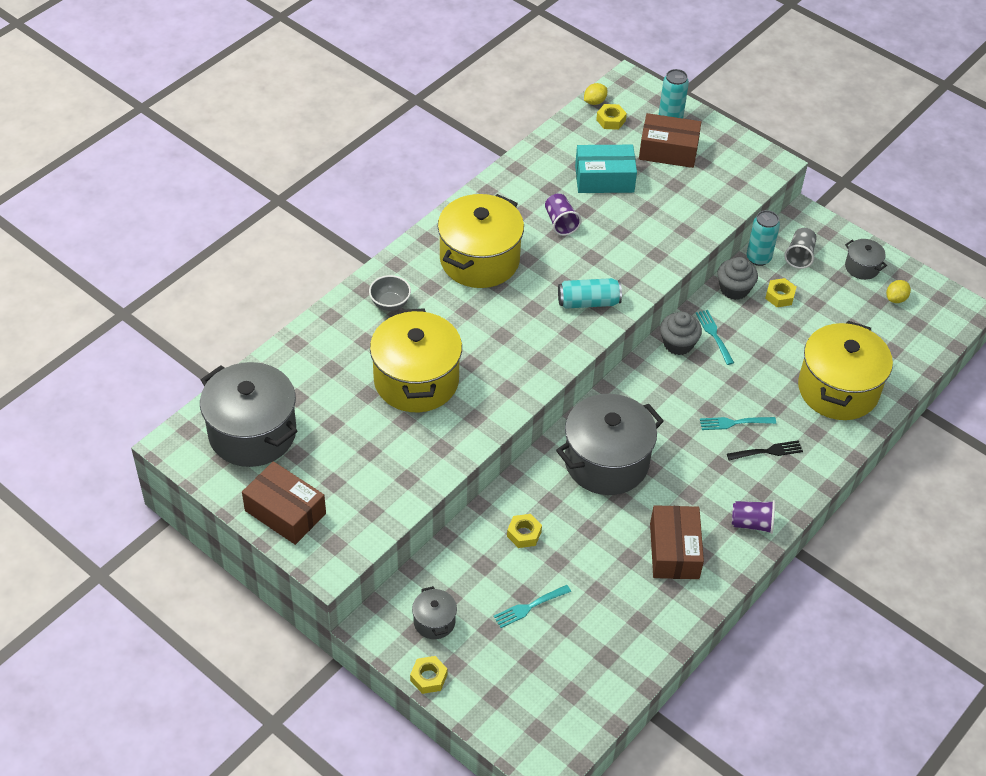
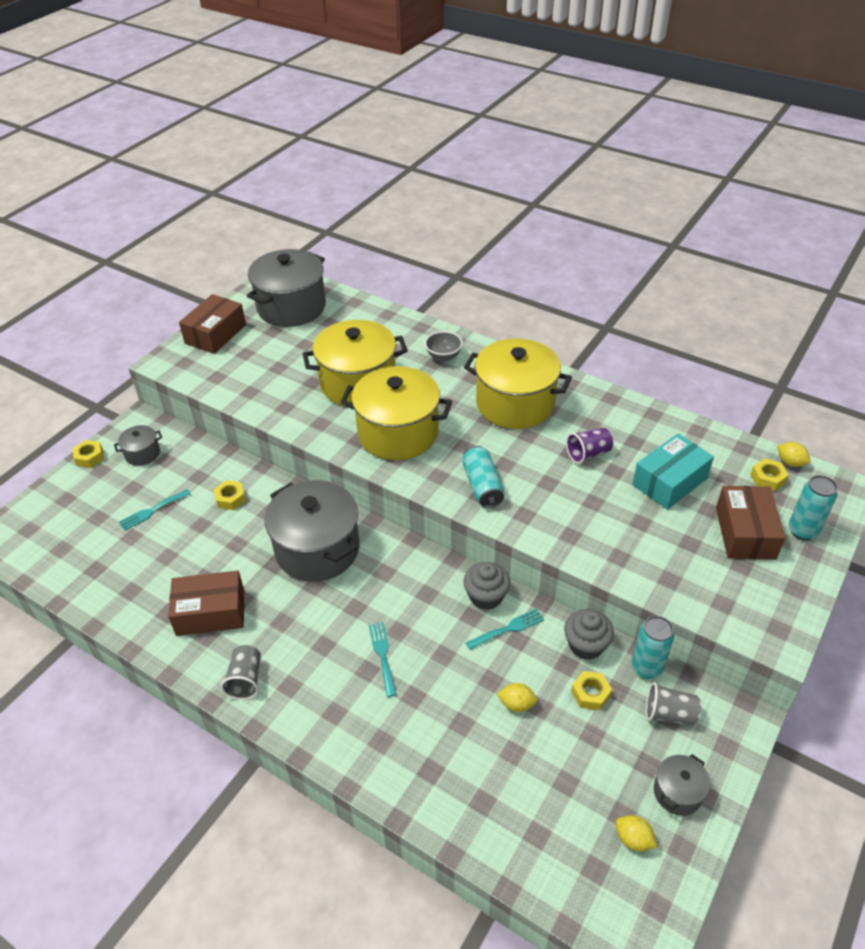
camera: 85 degrees right, 5 degrees down
(529, 607) = (152, 510): turquoise fork -> turquoise fork turned 90 degrees counterclockwise
(604, 179) = (669, 481): turquoise box -> turquoise box turned 60 degrees clockwise
(752, 523) = (245, 680): purple cup -> grey cup
(767, 451) = (346, 691): black fork -> none
(786, 342) = (516, 704): none -> yellow lemon
(838, 389) = (453, 765): yellow pot -> yellow pot (398, 433)

